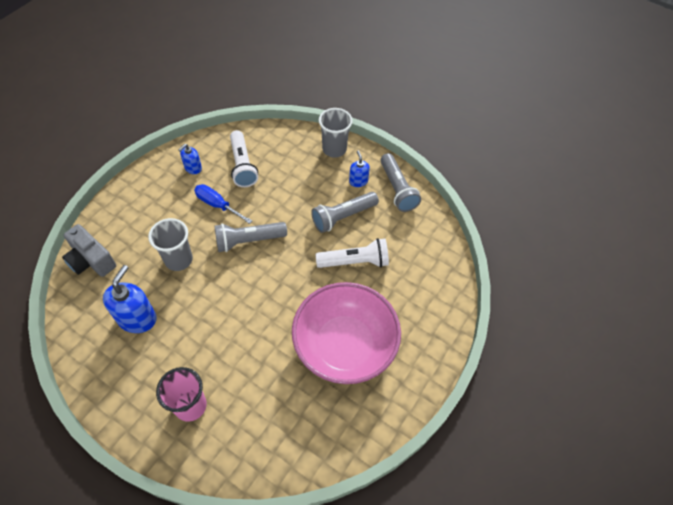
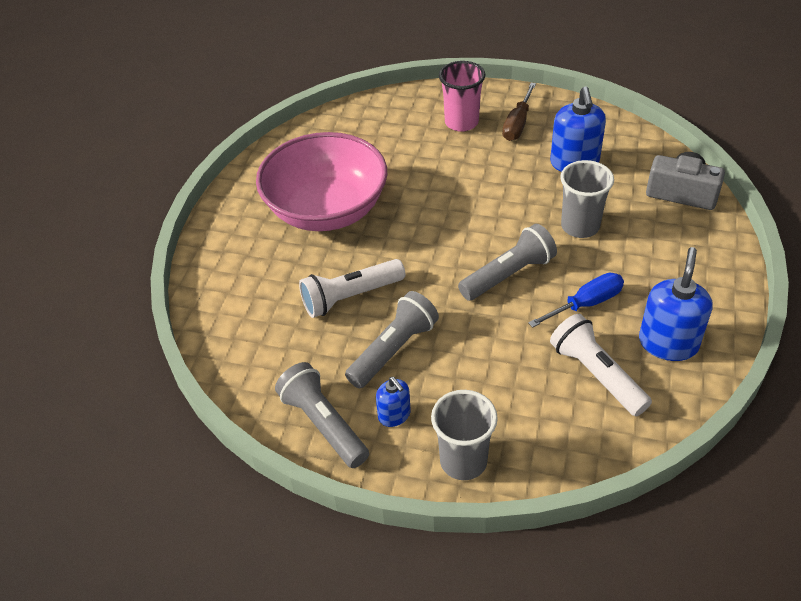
camera: 165 degrees right, 10 degrees down
(146, 383) = (518, 123): none -> brown screwdriver
(193, 168) = (668, 343): blue soap dispenser -> blue soap dispenser, size x1.79
(218, 205) = (585, 304): blue screwdriver -> blue screwdriver turned 45 degrees counterclockwise

